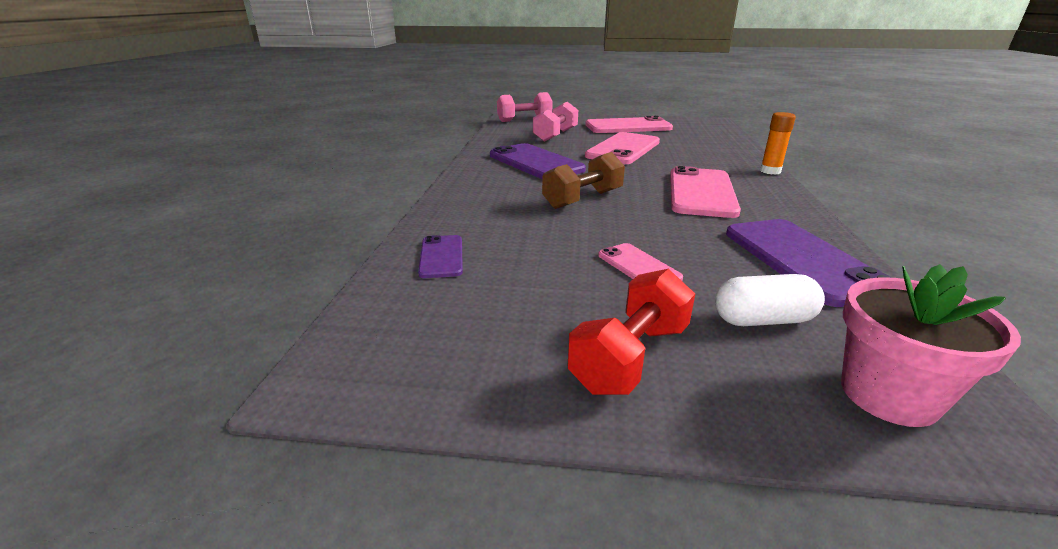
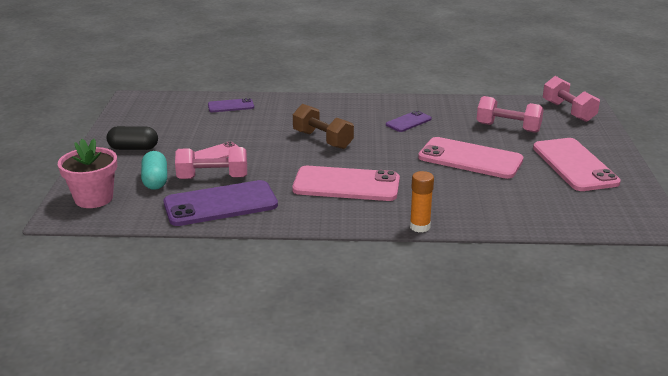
camera: 85 degrees right, 0 degrees up
(535, 163) = (408, 122): purple phone -> purple phone, size x0.52
(630, 357) = (133, 148): red dumbbell -> black capsule
(724, 267) = (212, 178): none -> pink dumbbell
(763, 320) = (155, 180): white capsule -> turquoise capsule

